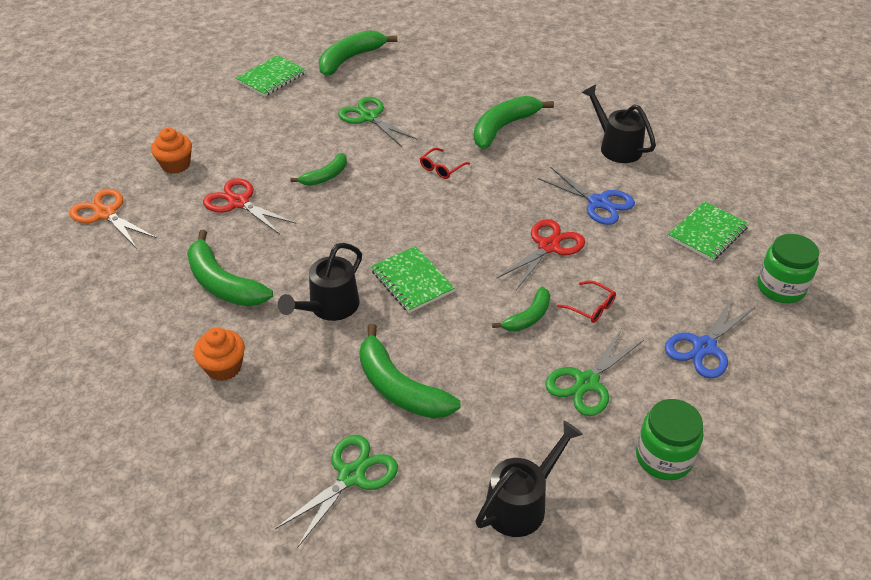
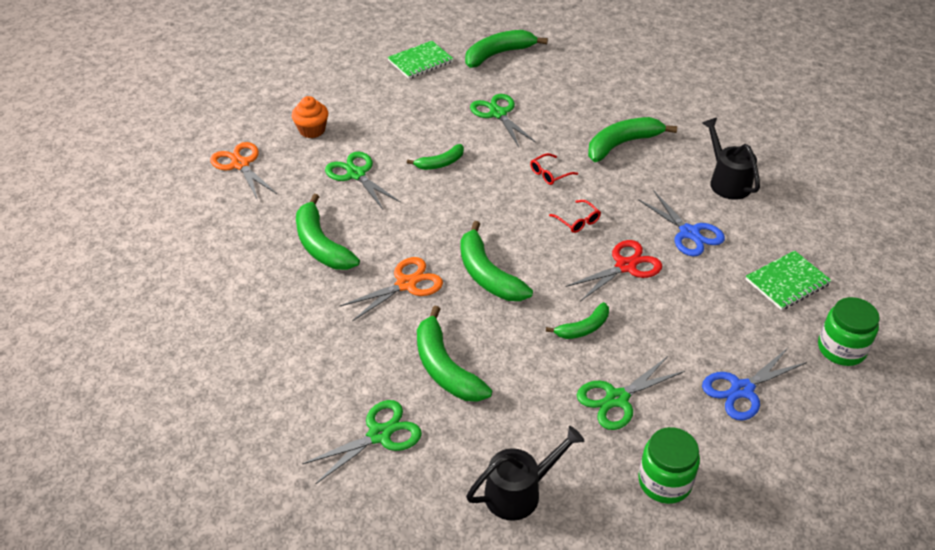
camera: 15 degrees right, 0 degrees up
(224, 367) = (300, 318): orange cupcake -> none
(239, 202) = (356, 174): red scissors -> green scissors
(329, 307) = (406, 284): black watering can -> orange scissors
(412, 281) = (487, 274): green notebook -> green banana
(591, 307) = (646, 331): red glasses -> red glasses (578, 221)

